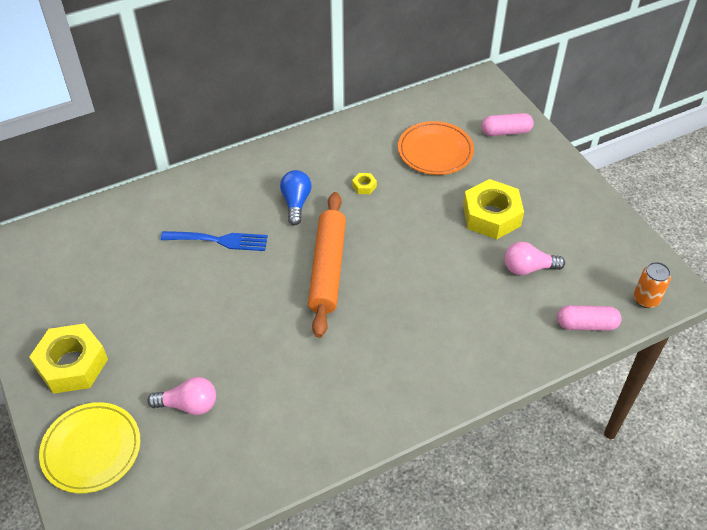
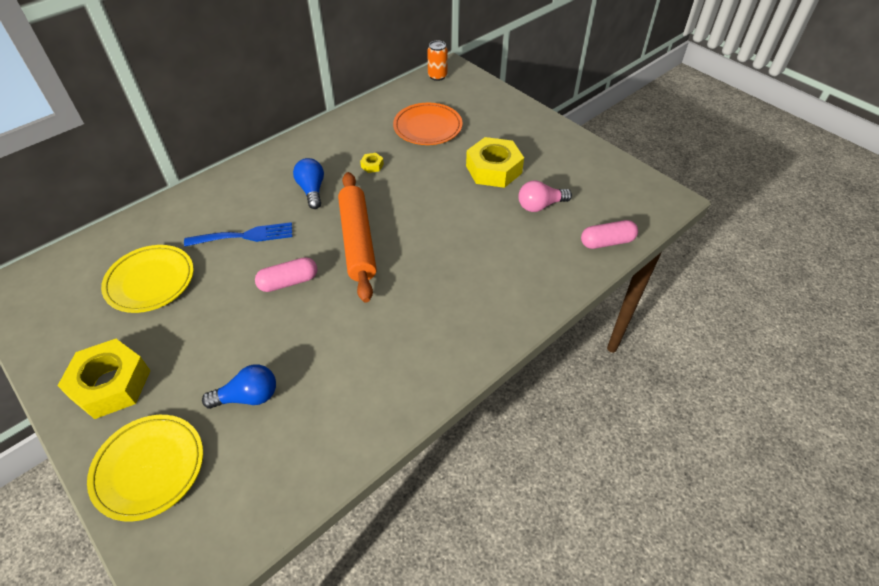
camera: 15 degrees left, 0 degrees up
(123, 270) = (150, 281): none -> yellow plate
(189, 405) = (248, 396): pink light bulb -> blue light bulb
(506, 132) = (483, 103): pink capsule -> pink capsule (288, 282)
(646, 299) = (649, 211): orange can -> orange can (437, 76)

